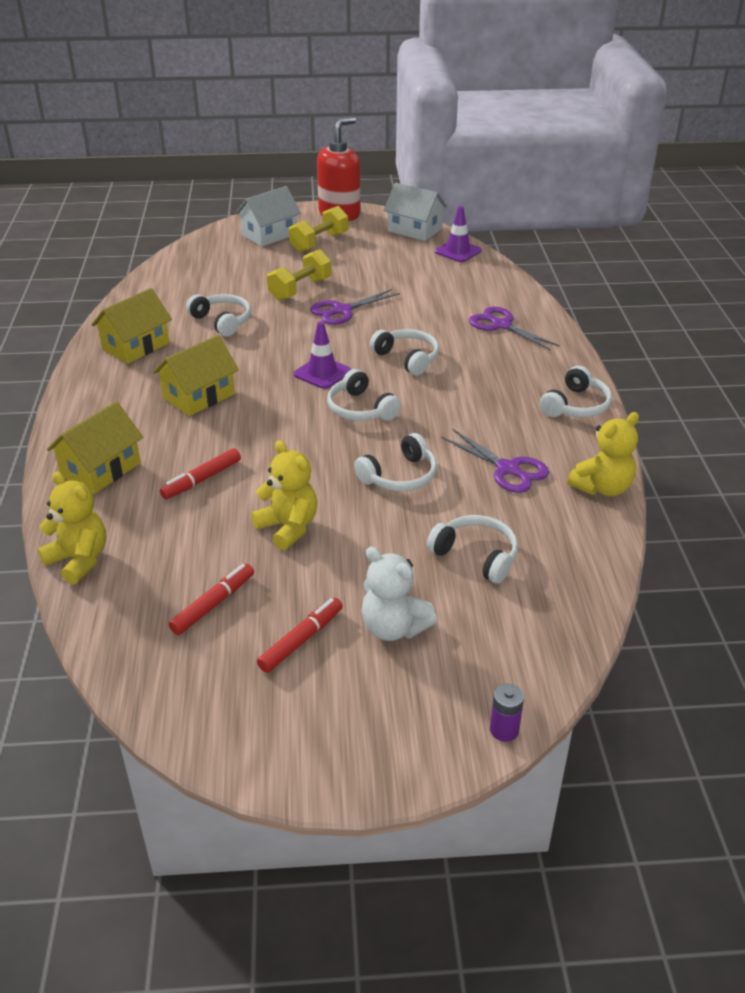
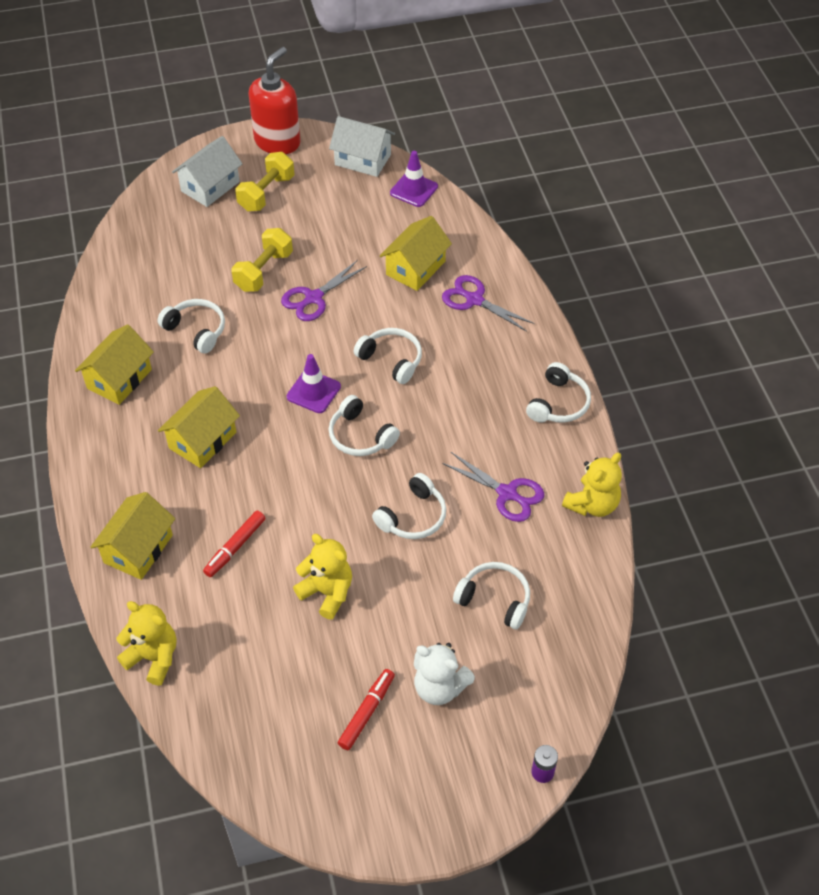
camera: 10 degrees left, 15 degrees up
(213, 604) = (284, 687): red marker -> none
(447, 300) = (415, 268): none -> yellow house

